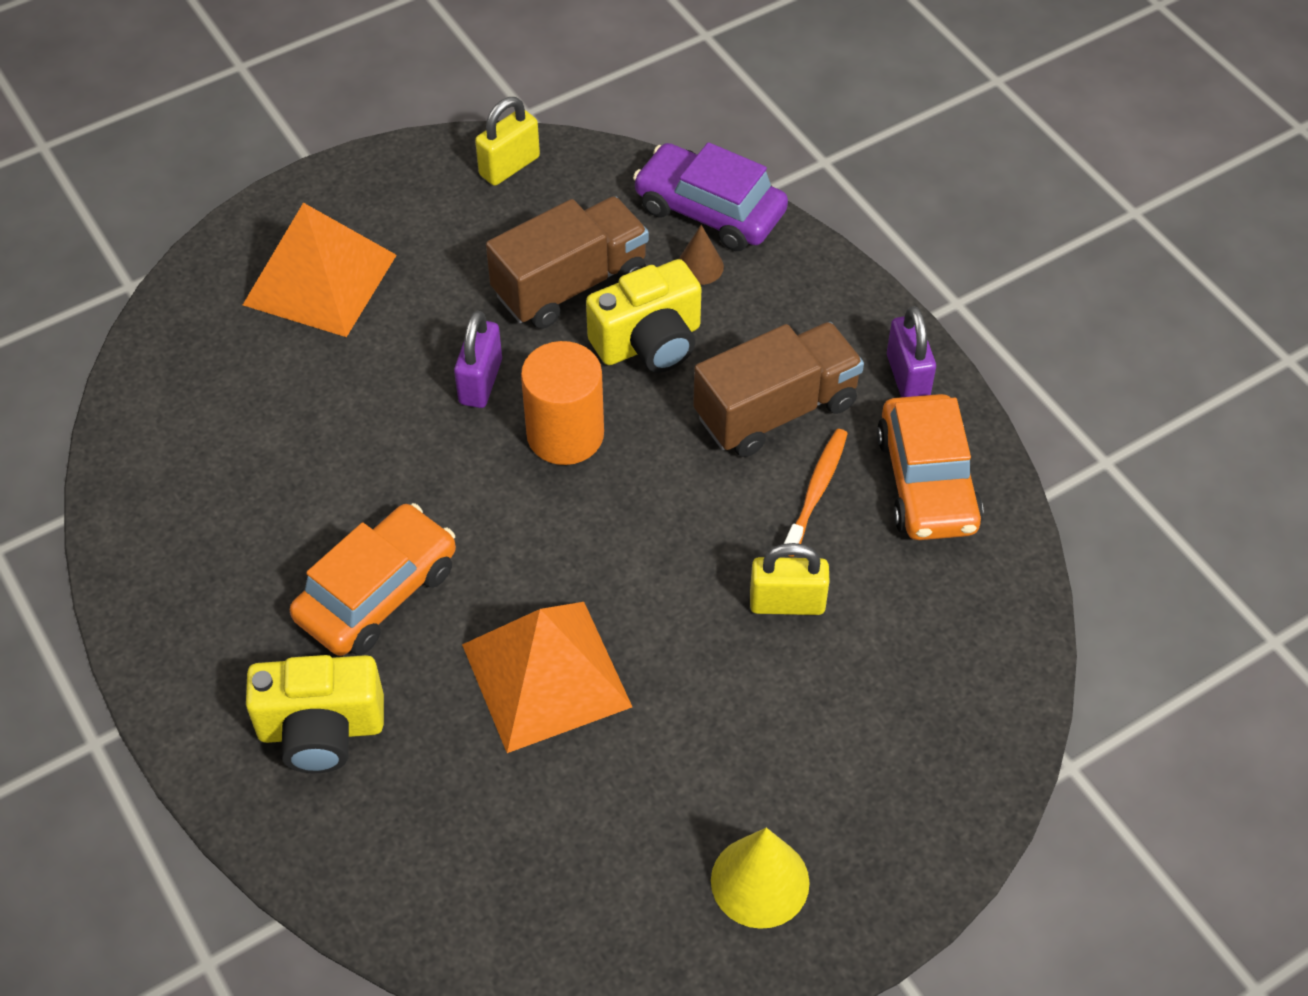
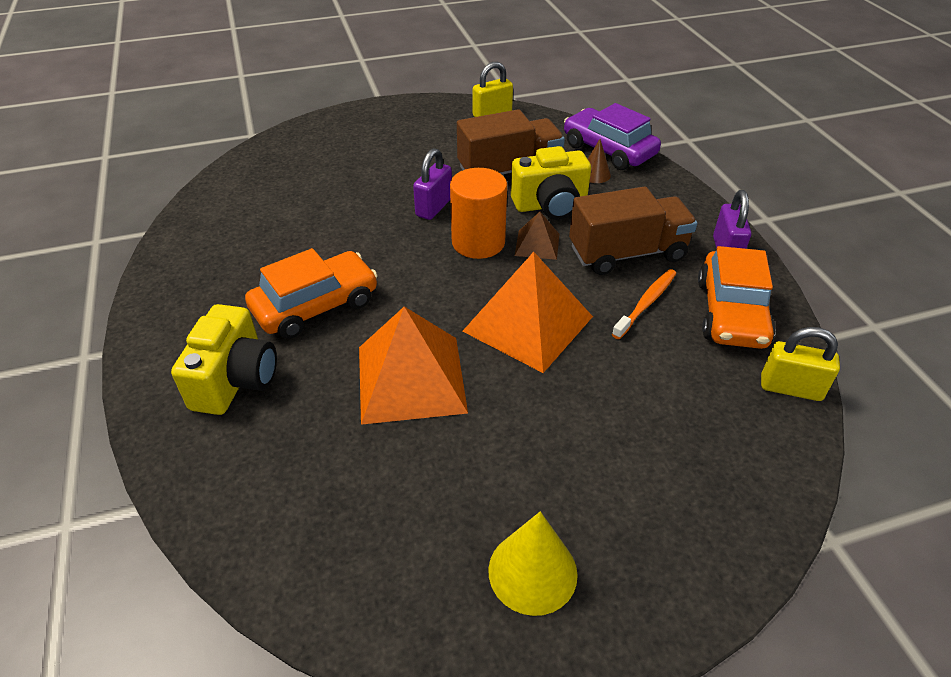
camera: 15 degrees right, 10 degrees down
(320, 280) = (359, 146): orange pyramid -> orange pyramid (528, 323)
(321, 730) = (235, 380): yellow camera -> yellow camera turned 90 degrees counterclockwise
(649, 420) = (537, 244): none -> brown pyramid
(787, 603) = (607, 368): yellow padlock -> yellow padlock (790, 388)

